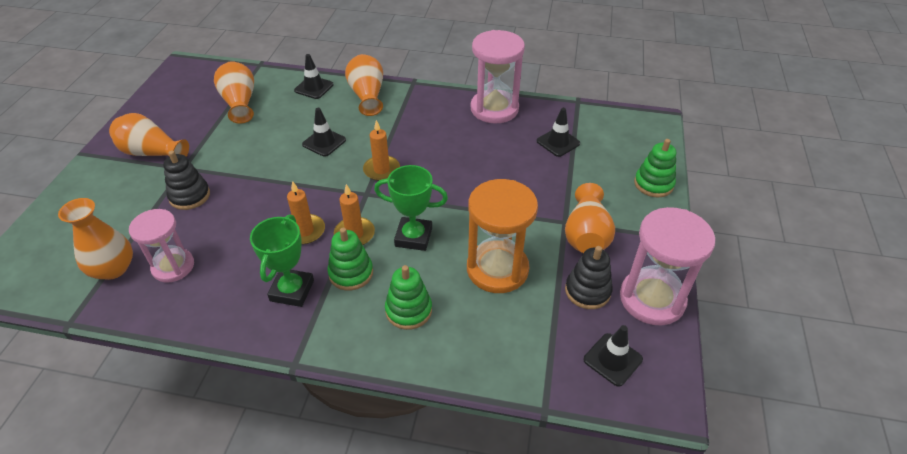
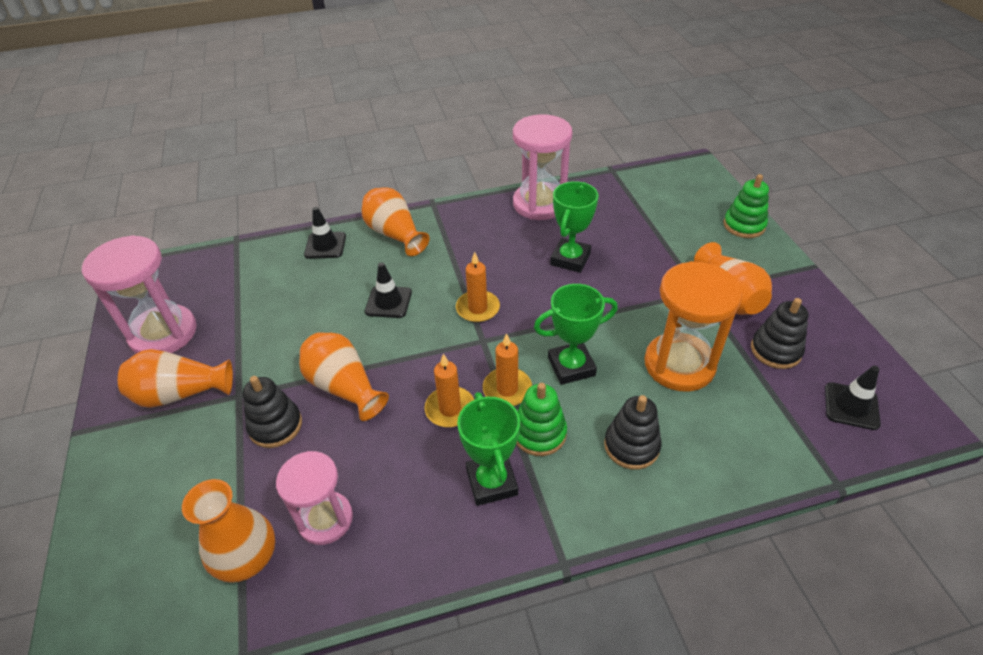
camera: 25 degrees left, 0 degrees up
(240, 103) = (248, 293): orange vase -> orange vase (344, 387)
(408, 310) = (631, 446): green stacking toy -> black stacking toy
(481, 159) = (570, 259): none -> green trophy
(558, 142) = (628, 216): black traffic cone -> none
(652, 299) = (833, 334): pink hourglass -> pink hourglass (163, 333)

